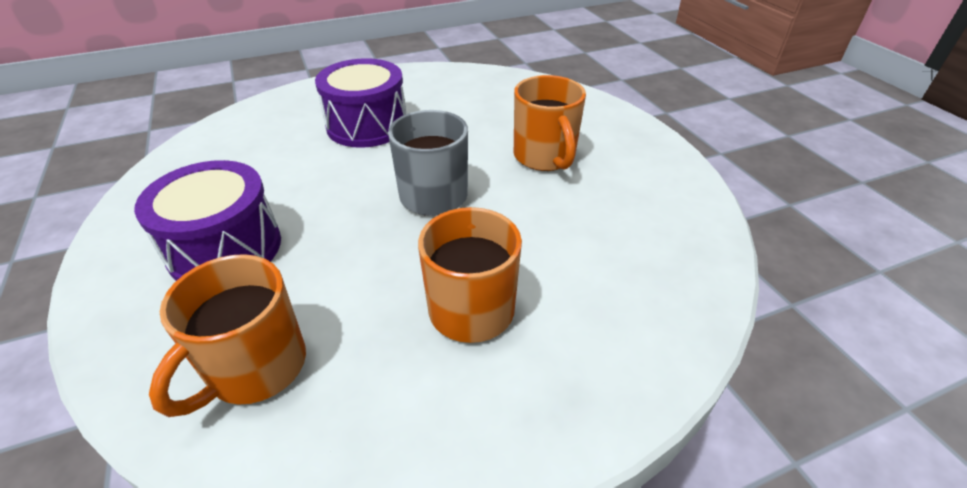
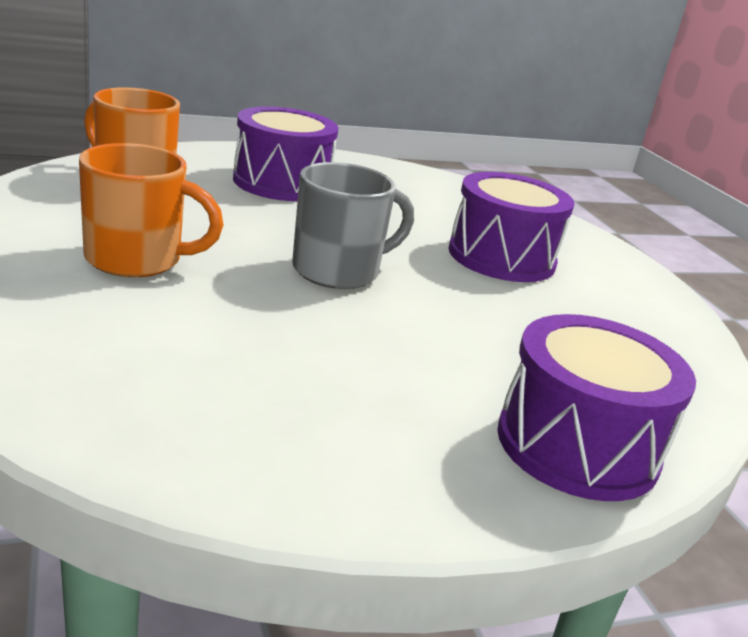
camera: 90 degrees right, 15 degrees down
(545, 157) = (418, 363): orange mug -> none
(588, 113) = (577, 445): none -> purple drum

